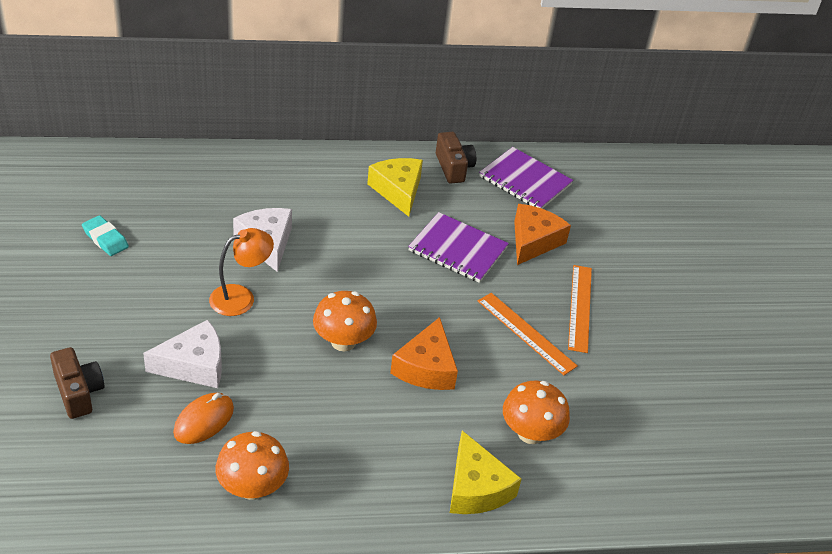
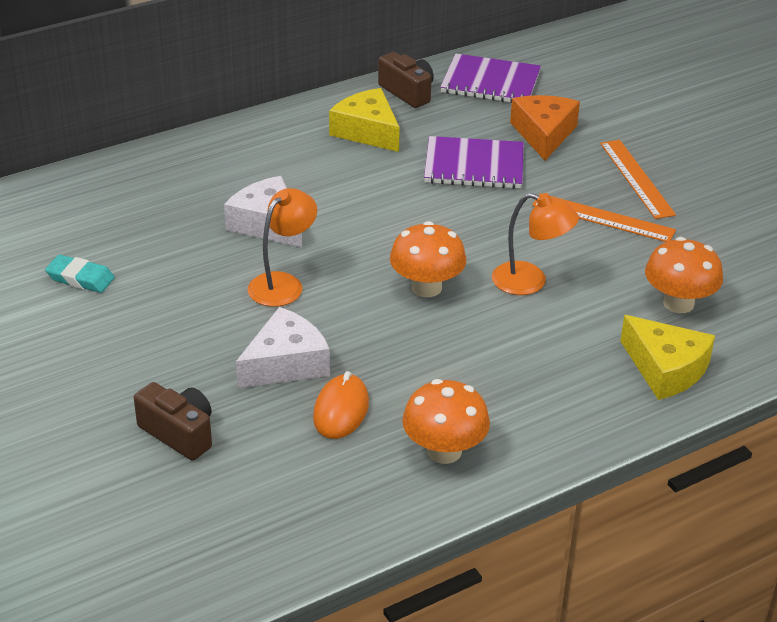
camera: 20 degrees left, 5 degrees down
(426, 367) = (530, 282): orange cheese -> orange lamp

